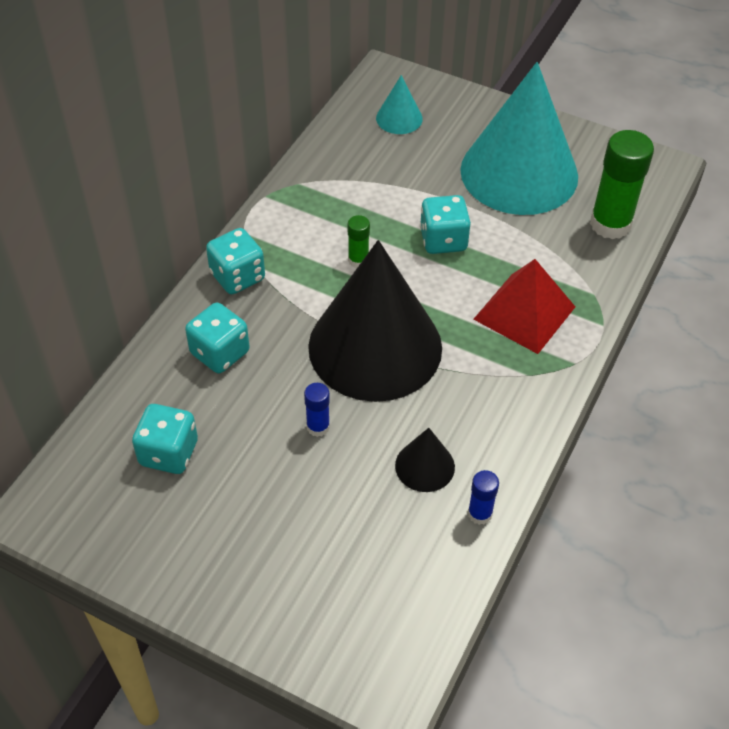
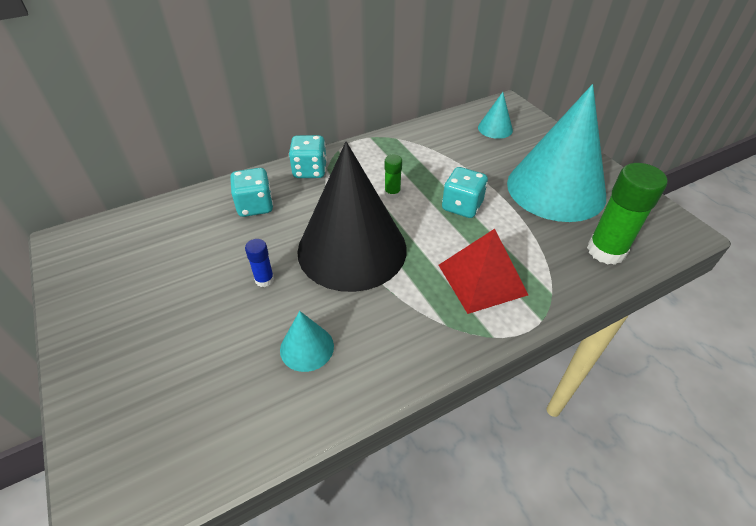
camera: 35 degrees right, 5 degrees down
(169, 453) = (165, 247): turquoise dice -> none
(425, 466) = (307, 347): black cone -> turquoise cone
(480, 513) = (311, 410): blue glue stick -> none

